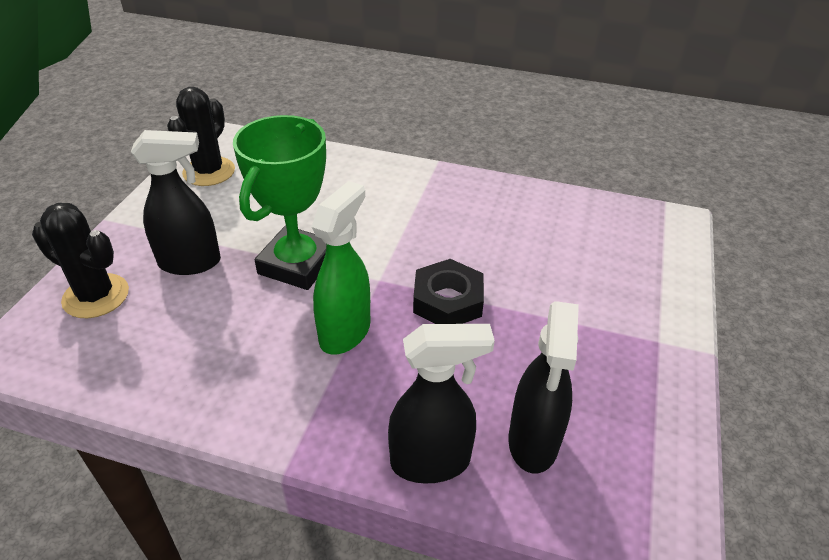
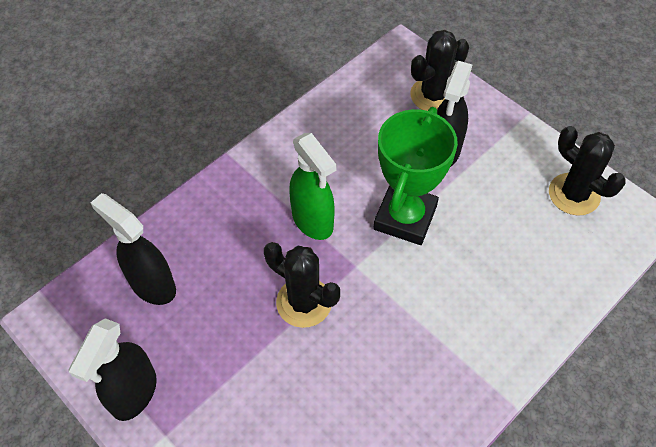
camera: 120 degrees right, 15 degrees up
(297, 264) = (405, 217): green trophy -> green trophy turned 60 degrees clockwise
(431, 462) = (180, 223): black spray bottle -> black spray bottle (134, 394)
(448, 300) = (304, 302): black nut -> black cactus

